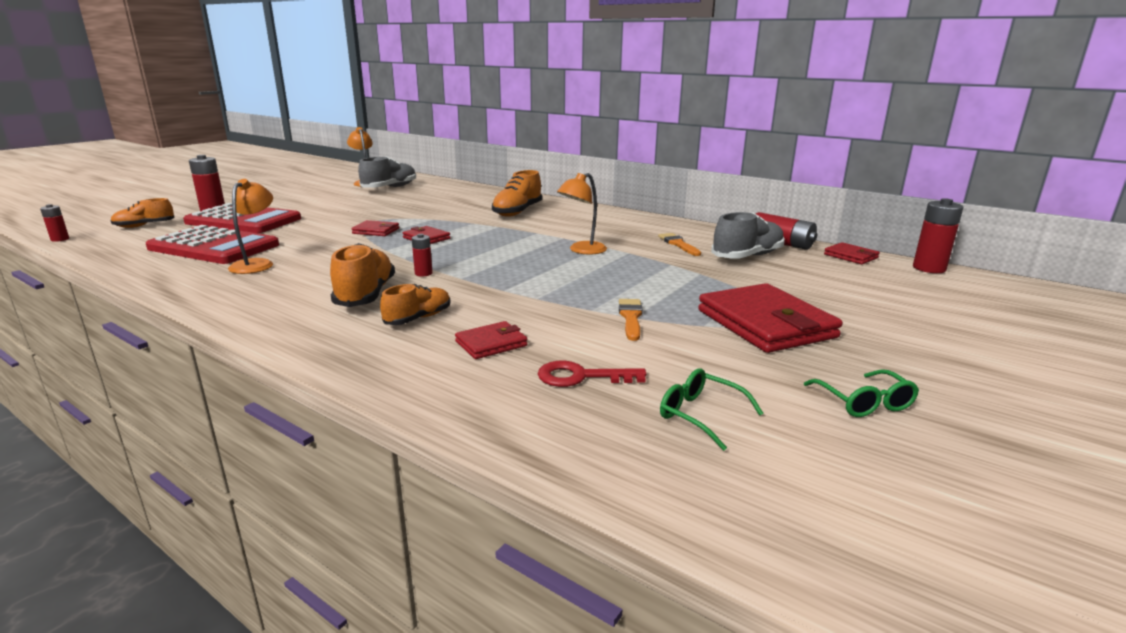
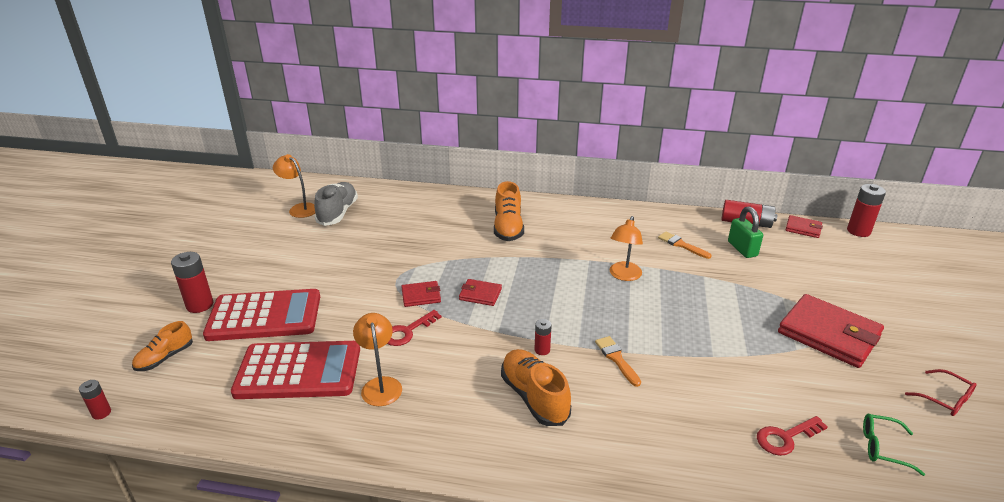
camera: 25 degrees left, 10 degrees up
(330, 244) = (407, 331): none -> red key
(418, 318) = (610, 413): orange shoe -> none
(491, 343) = (694, 424): red wallet -> none
(631, 317) = (746, 357): orange brush -> orange brush (616, 359)
(747, 256) = (742, 249): grey shoe -> green padlock
(864, 403) = (945, 399): green glasses -> red glasses

